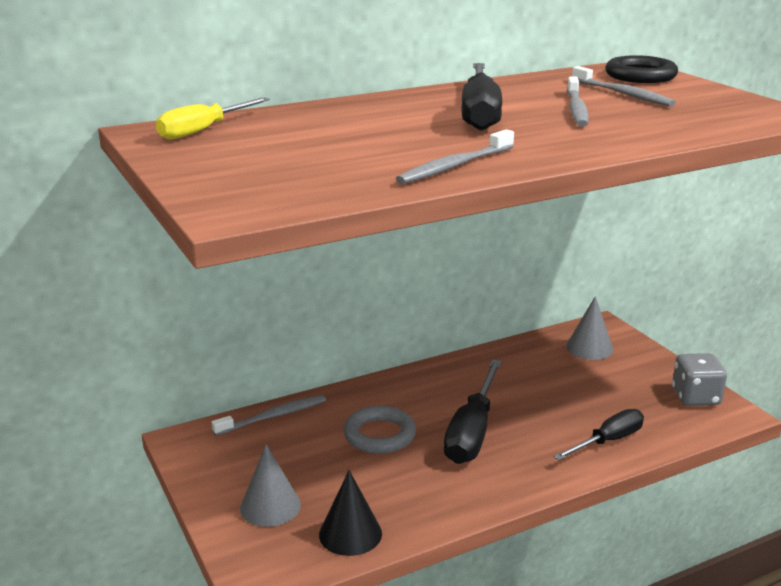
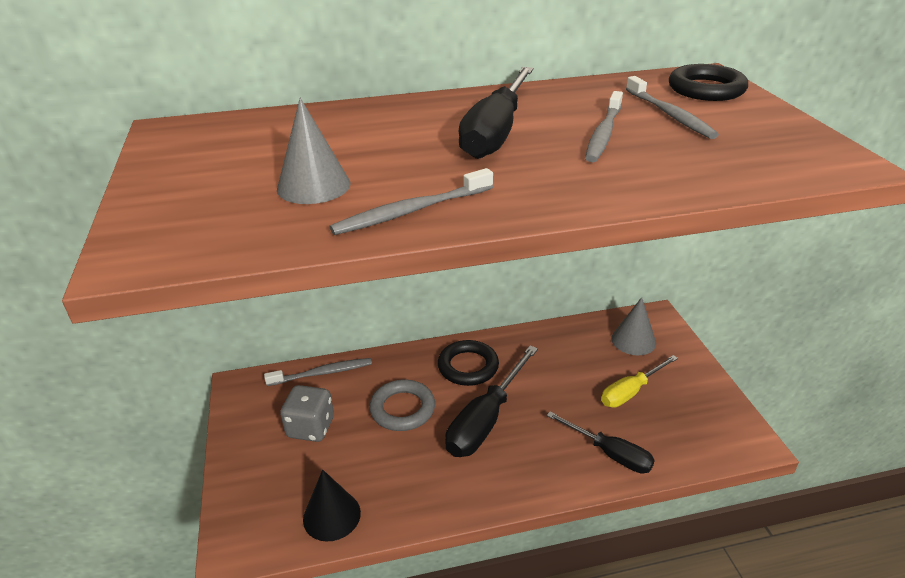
camera: 15 degrees right, 10 degrees up
(203, 130) = (215, 133): yellow screwdriver -> yellow screwdriver (630, 392)
(270, 506) = (278, 471): grey cone -> grey cone (313, 186)
(431, 390) = (468, 366): none -> black ring
(608, 441) = (610, 453): black screwdriver -> black screwdriver turned 60 degrees clockwise
(695, 397) = (717, 416): grey dice -> grey dice (310, 428)

